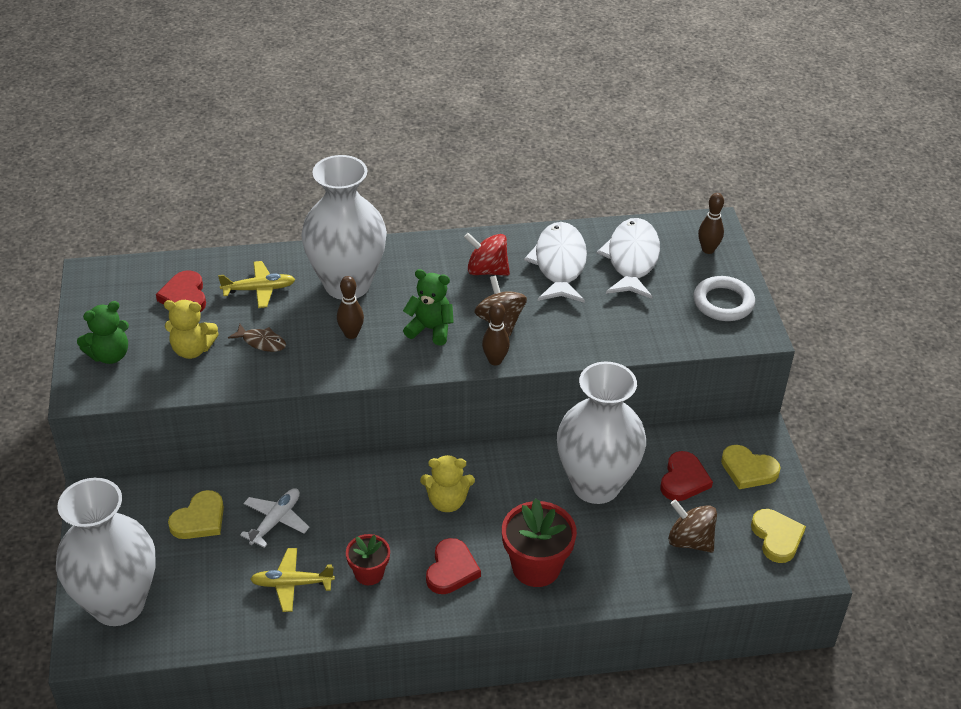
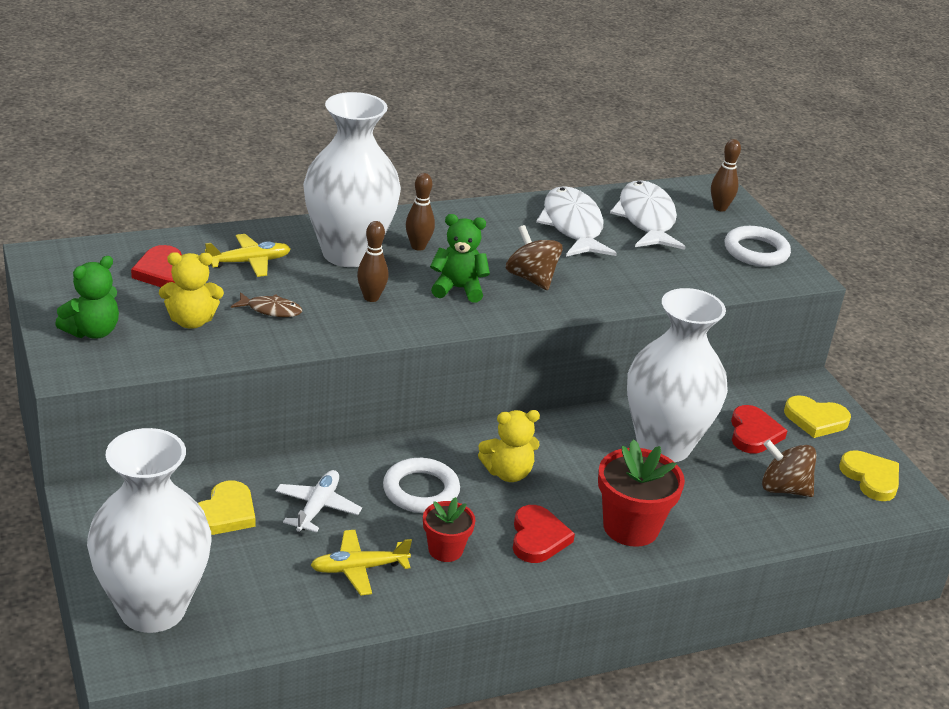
camera: 15 degrees left, 10 degrees down
(367, 512) = (421, 490): none -> white ring
(487, 270) = (498, 234): red spinning top -> none
(495, 360) = (541, 313): brown bowling pin -> brown bowling pin (418, 246)

